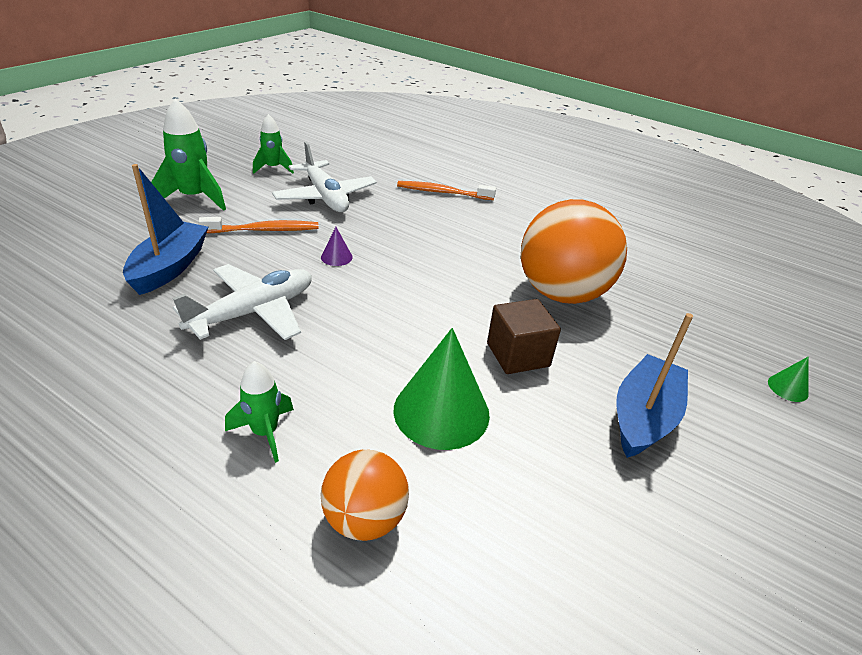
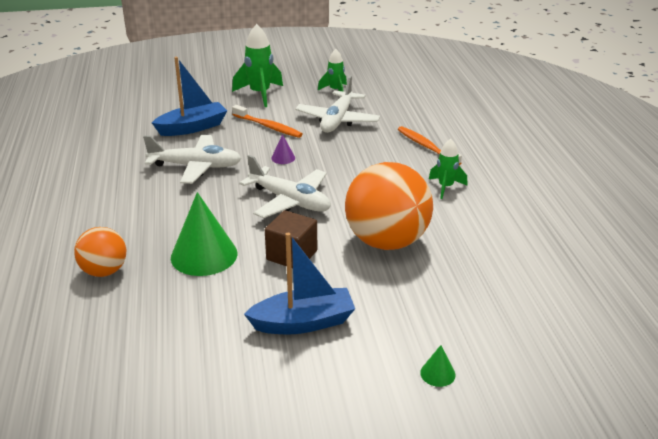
camera: 50 degrees right, 5 degrees down
(265, 432) = (120, 219): green rocket -> green rocket (445, 187)
(420, 299) = (290, 201): none -> white plane

